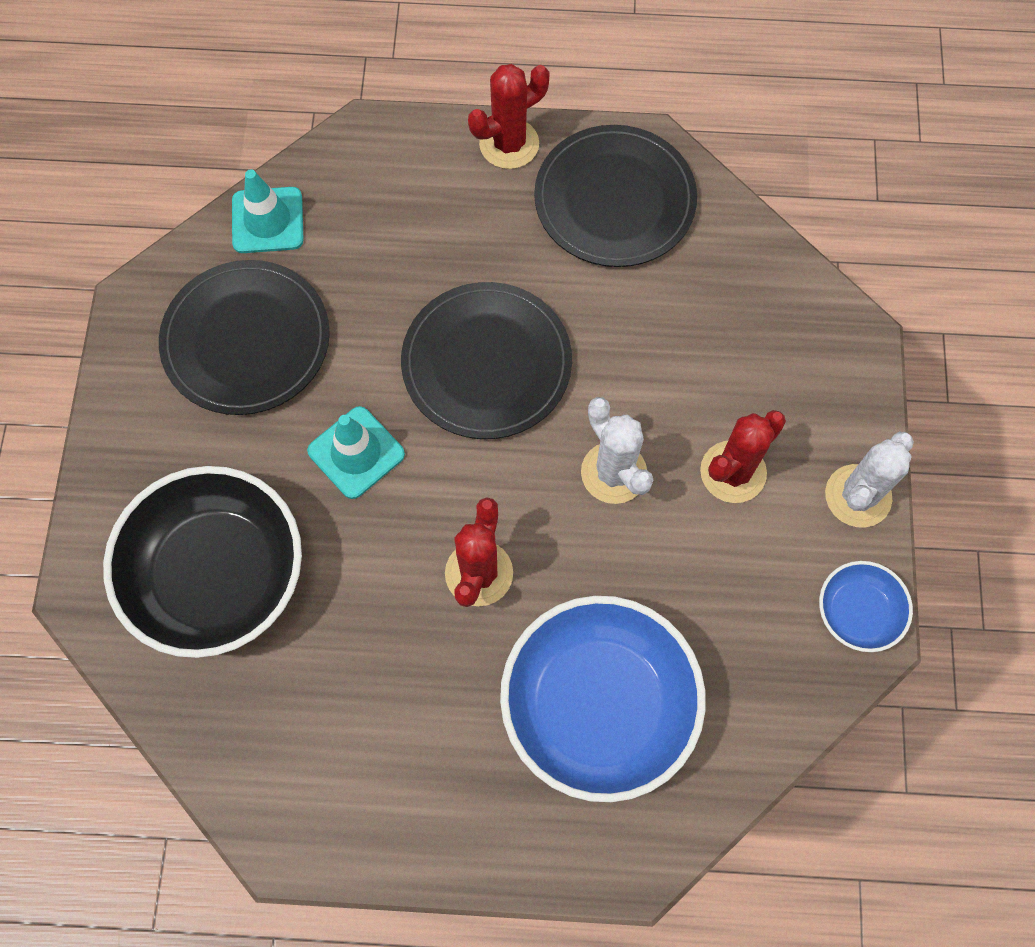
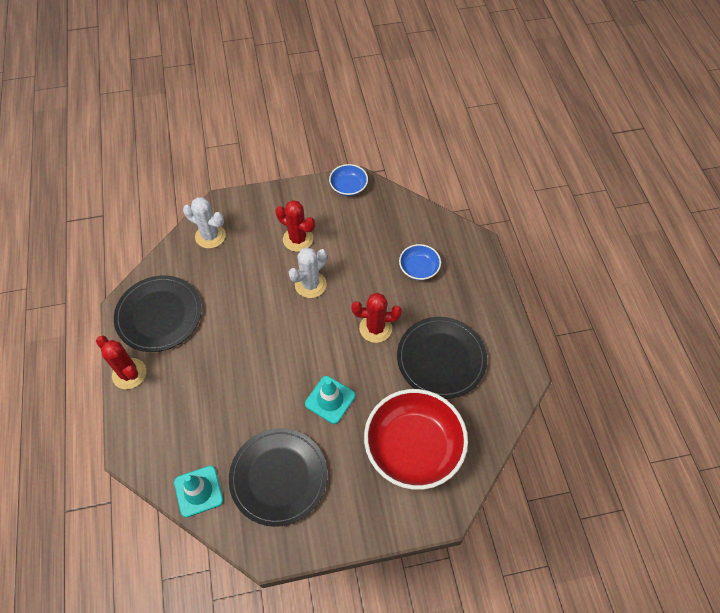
camera: 105 degrees left, 10 degrees down
(217, 574) = (413, 447): black bowl -> red bowl
(486, 363) = (266, 352): black plate -> black plate (441, 359)
(598, 705) = (419, 268): blue bowl -> blue bowl, size x0.48
(858, 496) = (297, 193): white cactus -> white cactus (210, 236)

